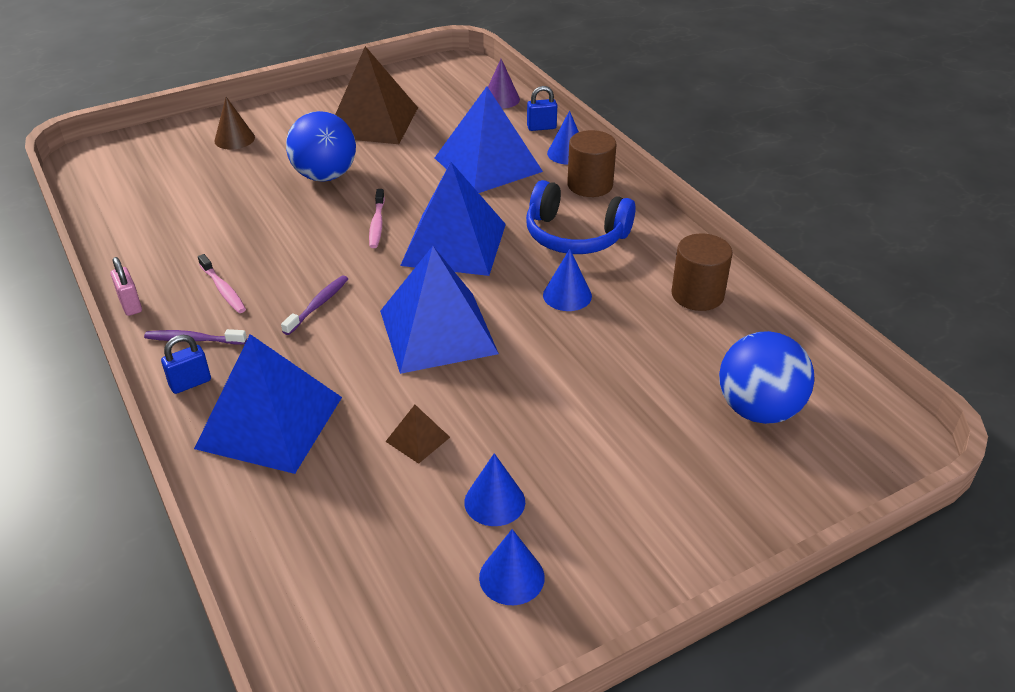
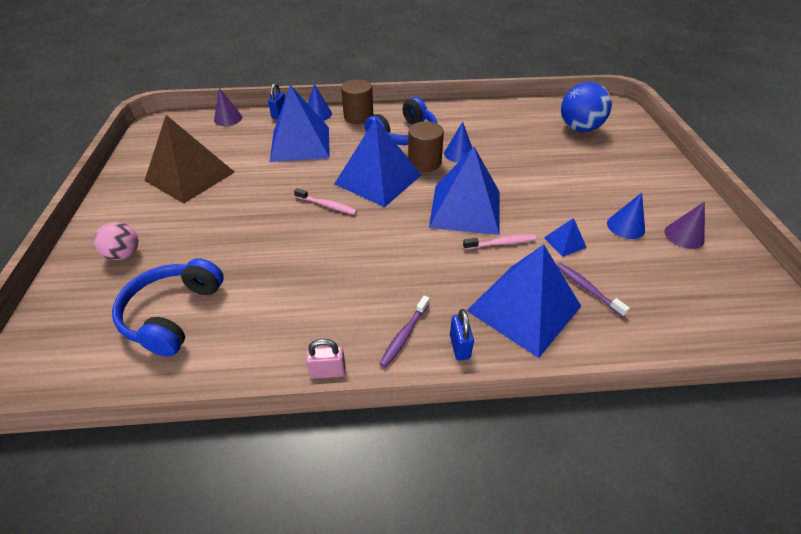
camera: 65 degrees left, 5 degrees up
(170, 195) = (173, 314): none -> blue headphones
(223, 289) = (348, 304): pink toothbrush -> pink toothbrush (501, 243)
(234, 139) = (124, 254): brown cone -> pink ball
(318, 305) = (404, 255): purple toothbrush -> purple toothbrush (587, 288)
(325, 176) = (239, 215): blue ball -> none
(417, 439) = (564, 242): brown pyramid -> blue pyramid
(511, 577) = (684, 235): blue cone -> purple cone
(697, 295) = (484, 116): brown cylinder -> brown cylinder (424, 162)

